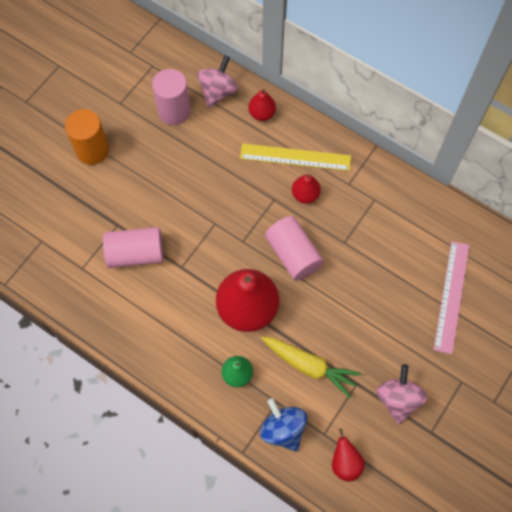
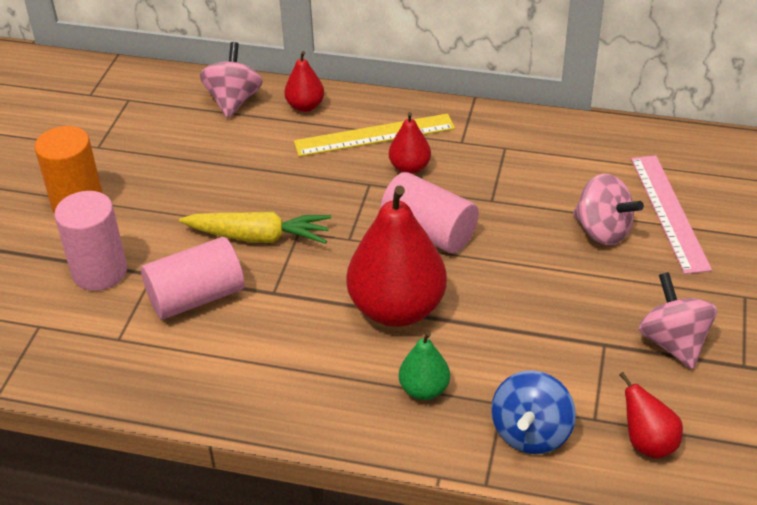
camera: 20 degrees left, 25 degrees down
(174, 111) = (181, 134): pink cylinder -> pink cylinder (99, 272)
(283, 429) = (531, 433): blue spinning top -> blue spinning top turned 105 degrees counterclockwise
(310, 366) = (525, 346): yellow carrot -> yellow carrot (259, 237)
(401, 295) = (602, 231): none -> pink spinning top

